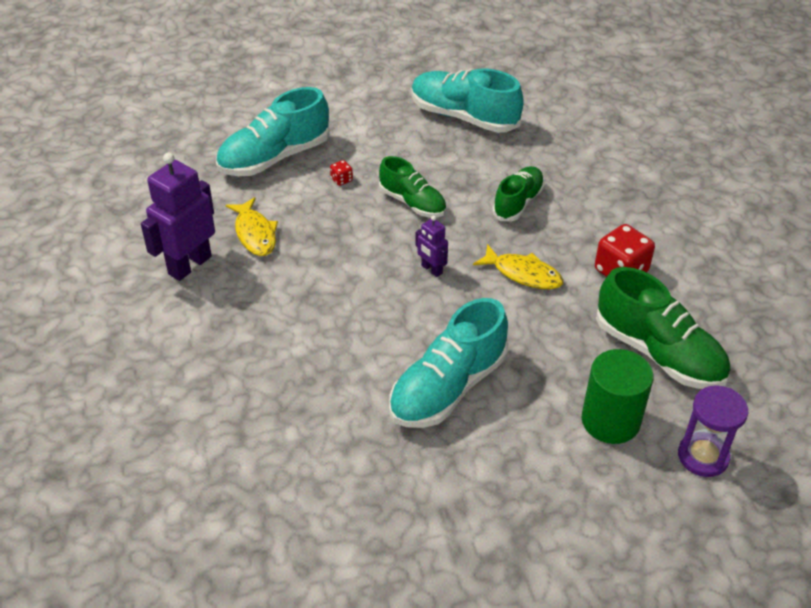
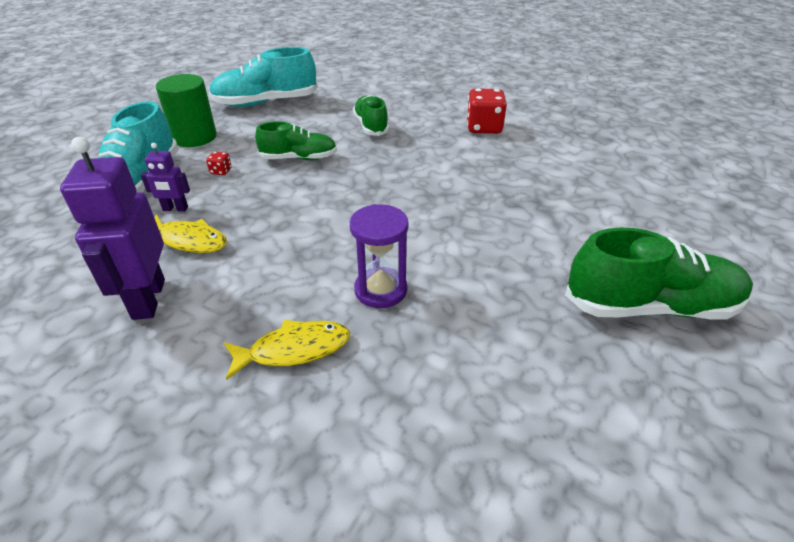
camera: 45 degrees left, 5 degrees down
(431, 269) = (372, 186): purple robot -> purple robot (175, 209)
(448, 387) = (496, 244): turquoise shoe -> none
(523, 274) = (433, 157): yellow fish -> yellow fish (294, 349)
(610, 420) = (609, 198): green cylinder -> green cylinder (195, 137)
(658, 353) = (569, 152): green shoe -> green shoe (650, 306)
(703, 456) = (676, 184): purple hourglass -> purple hourglass (380, 290)

